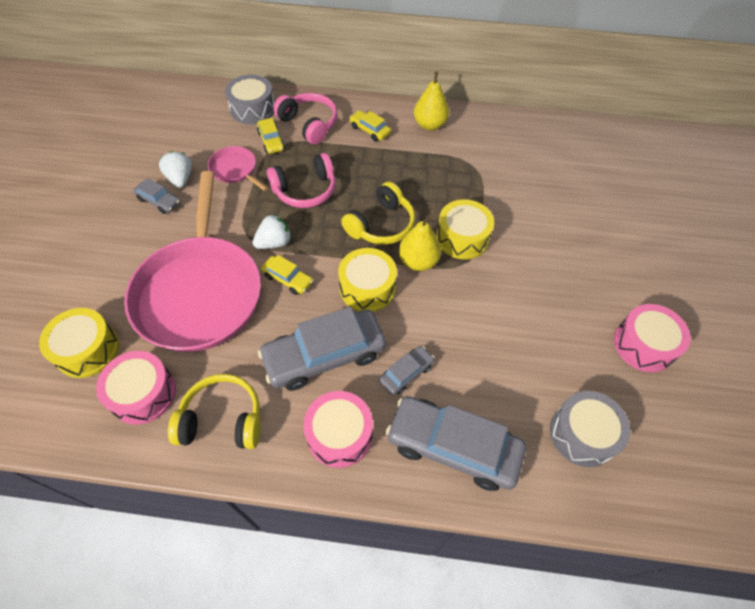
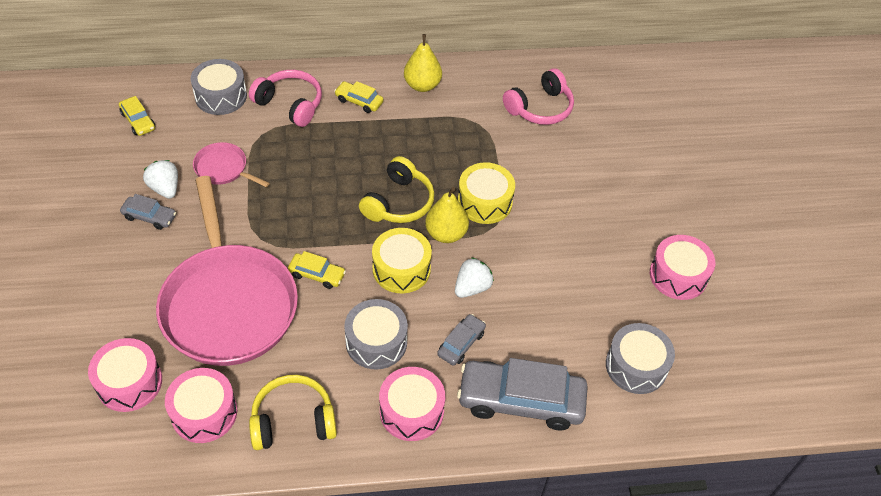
camera: 15 degrees left, 5 degrees down
(87, 350) = (129, 382): yellow drum -> pink drum
(271, 141) = (253, 130): yellow car -> yellow car (138, 121)
(274, 243) = (291, 240): white strawberry -> white strawberry (472, 287)
(305, 190) = (307, 179): pink headphones -> pink headphones (540, 108)
(324, 355) = (376, 342): grey car -> grey drum

